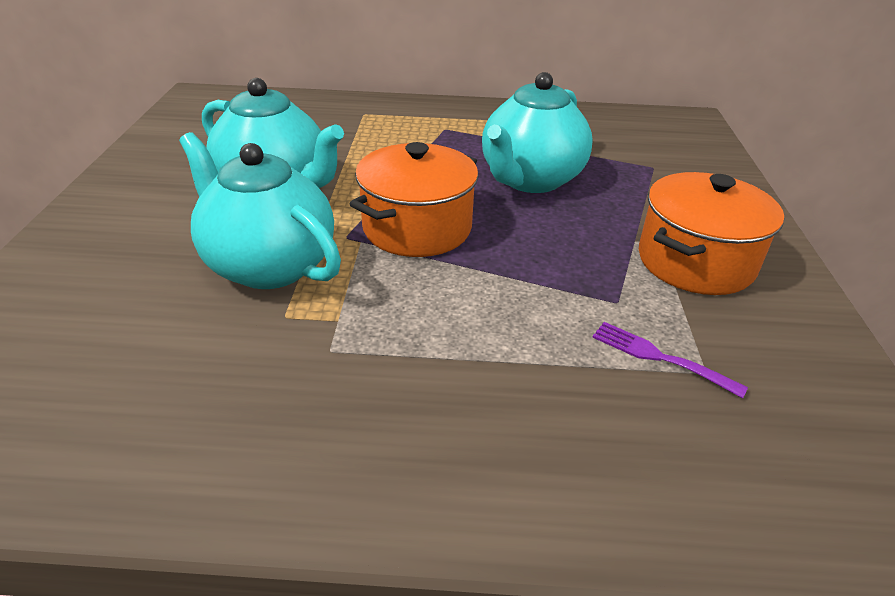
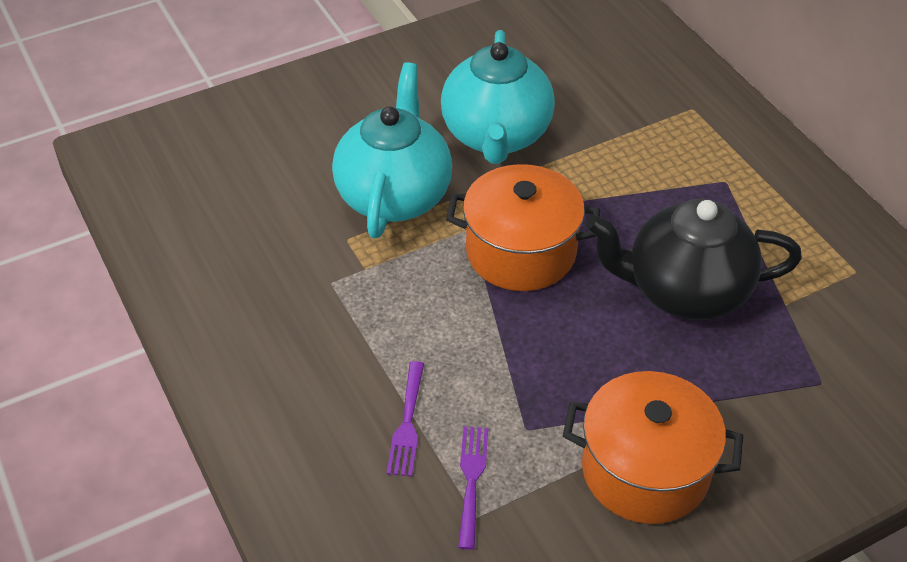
camera: 60 degrees right, 10 degrees up
(530, 180) = (684, 291): turquoise teapot -> black teapot
(563, 372) = (407, 423): none -> purple fork

